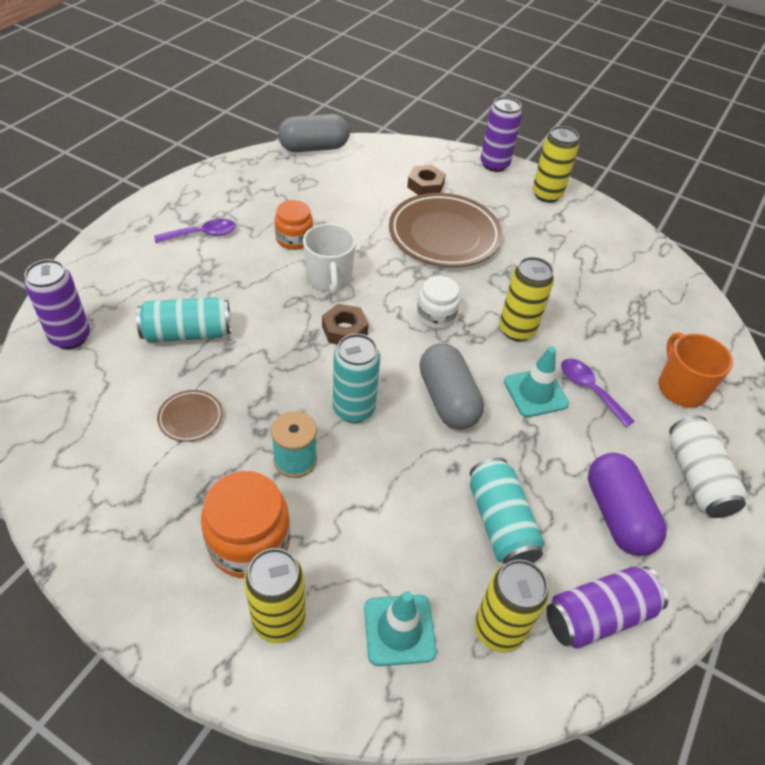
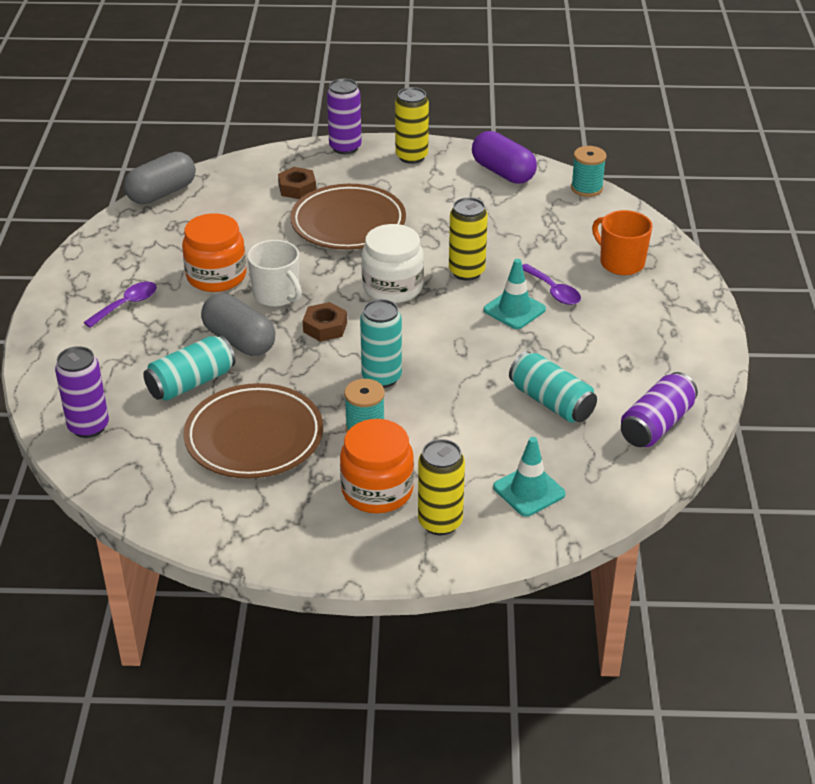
camera: 25 degrees left, 10 degrees down
(190, 418) = (254, 437): brown plate -> brown plate, size x2.29
(294, 239) = (216, 276): orange jar -> orange jar, size x1.56
(436, 316) = (392, 287): white jar -> white jar, size x1.56
(448, 399) = (450, 341): grey capsule -> grey capsule (239, 340)
(498, 629) = (595, 461): yellow can -> none
(589, 389) = (553, 291): purple spoon -> purple spoon turned 150 degrees counterclockwise
(617, 515) = (629, 363): purple capsule -> purple capsule (503, 172)
(695, 290) = (586, 188): none -> turquoise spool
(697, 478) = (669, 317): white can -> none

